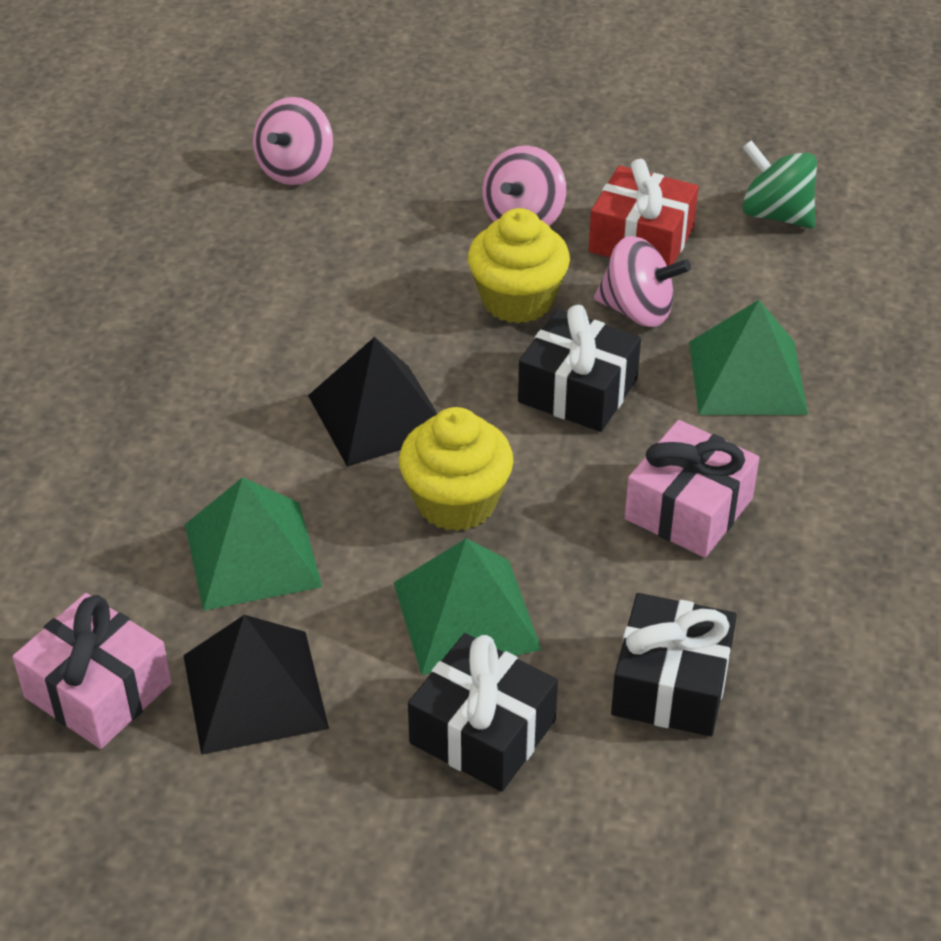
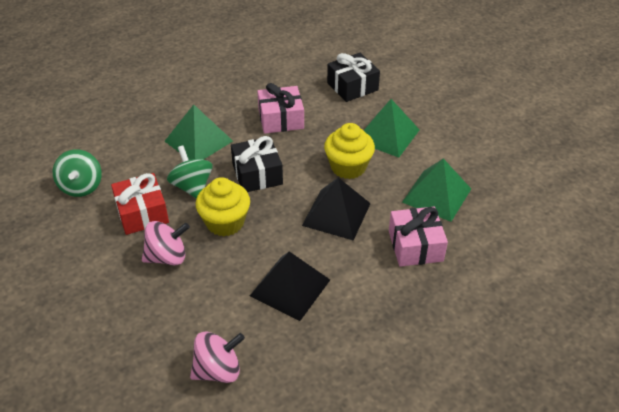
camera: 135 degrees left, 0 degrees up
(98, 690) = (528, 187): pink gift -> pink gift (415, 246)
(254, 691) = (476, 156): black pyramid -> black pyramid (290, 287)
(482, 731) = (418, 107): black gift -> none
(637, 311) = (192, 187): pink spinning top -> green spinning top

